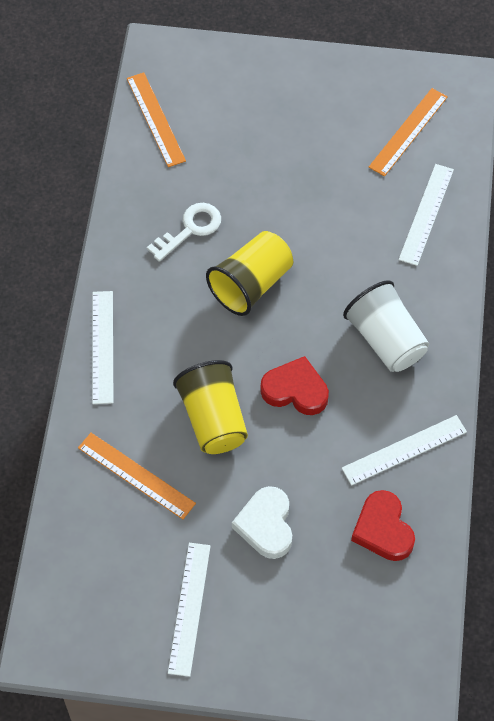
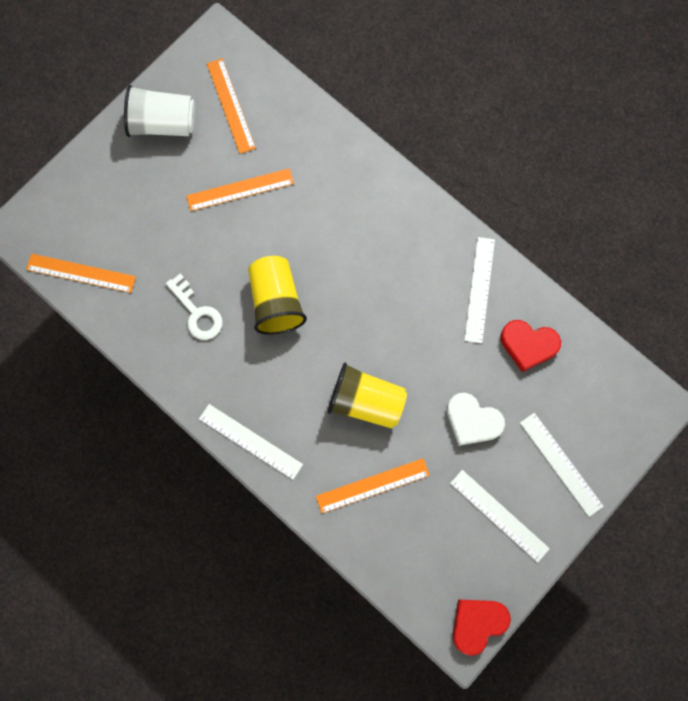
camera: 55 degrees left, 15 degrees up
(190, 229) = (197, 313): white key -> white key turned 150 degrees clockwise
(295, 390) = (383, 329): red heart -> red heart (477, 623)
(334, 189) = (240, 189): none -> orange ruler
(386, 340) = (387, 241): white cup -> white cup (163, 123)
(426, 214) = (307, 143): white ruler -> white ruler (560, 464)

